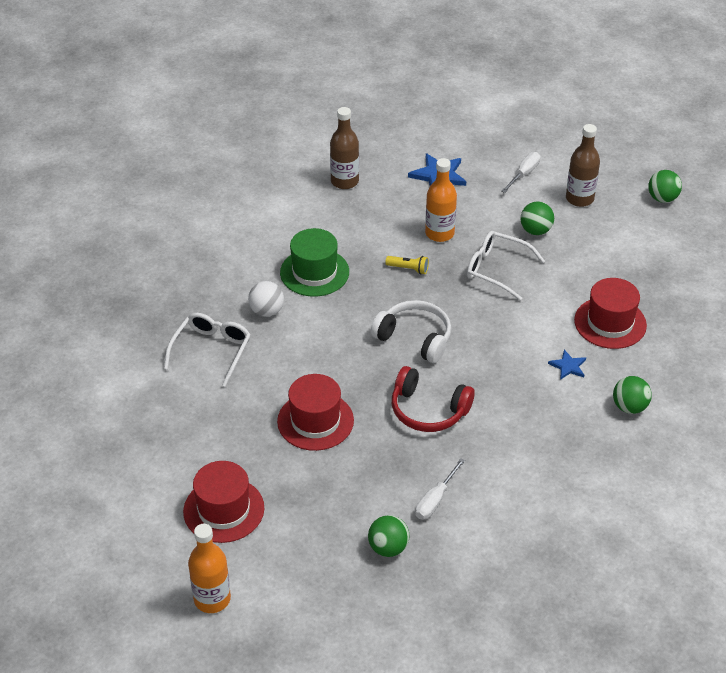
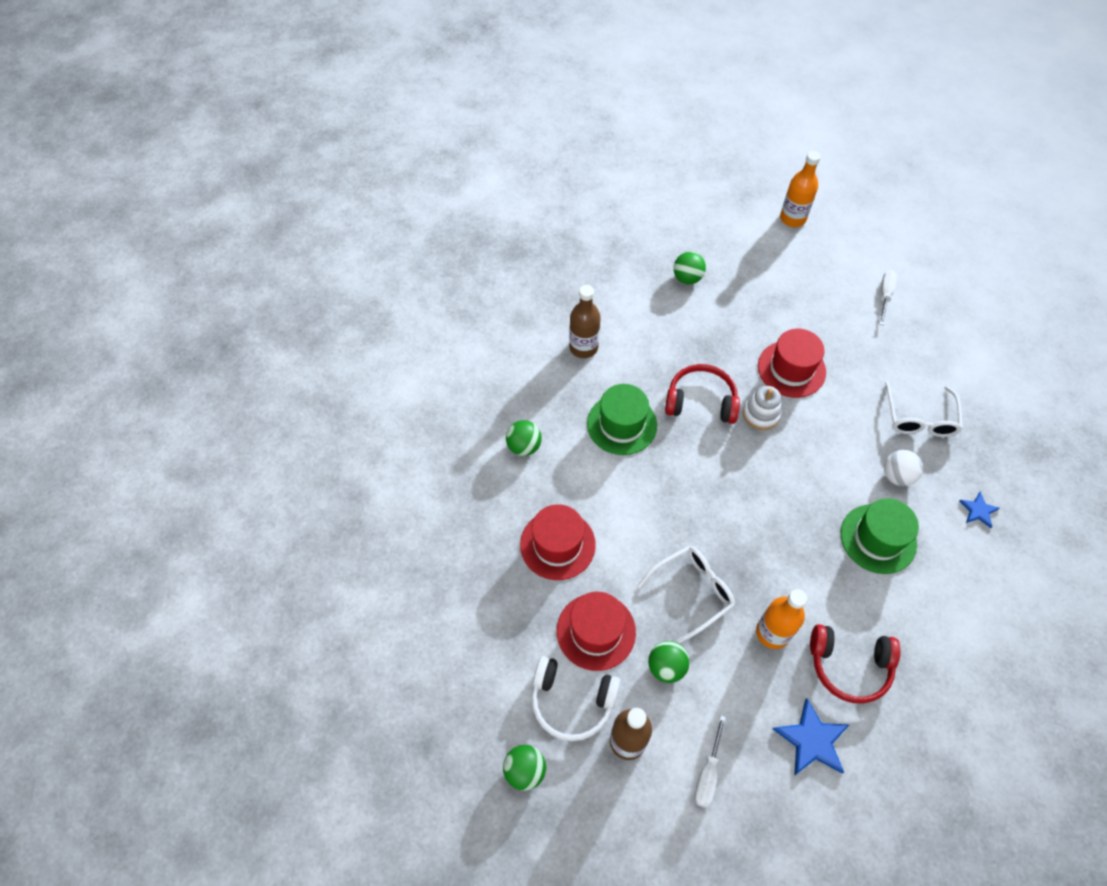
camera: 165 degrees right, 15 degrees up
(223, 510) = (821, 279): red hat -> red hat (596, 631)
(344, 181) = (918, 696): brown bottle -> brown bottle (583, 347)
(370, 386) = (761, 414): none -> white stacking toy
(387, 205) = (849, 666): none -> red headphones
(408, 269) = (785, 568): yellow flashlight -> none
(415, 338) = (743, 478): white headphones -> white headphones (572, 701)
(435, 500) = (666, 322): white screwdriver -> white screwdriver (885, 295)
(496, 269) = (692, 591): white glasses -> white glasses turned 45 degrees counterclockwise
(520, 406) = (622, 424): none -> green hat
(568, 366) = (588, 479): blue star -> blue star (978, 510)

